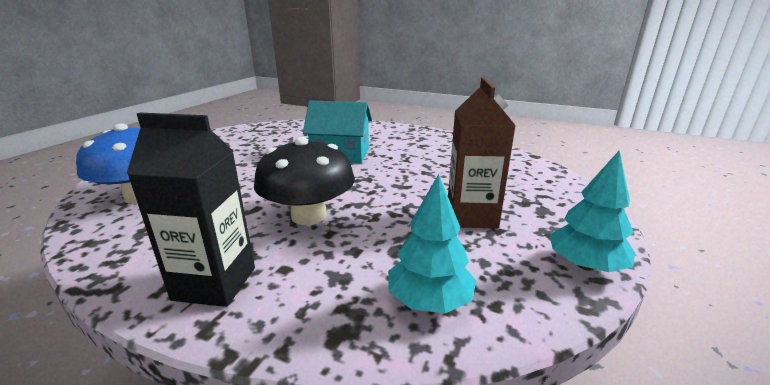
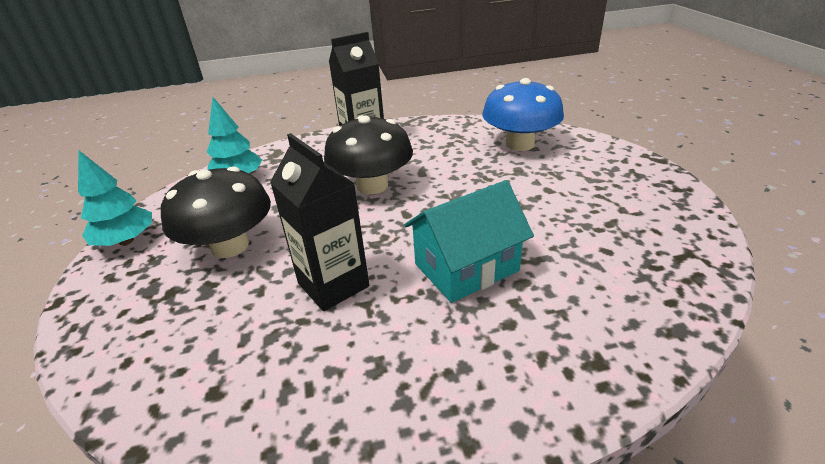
camera: 145 degrees right, 10 degrees up
(414, 171) = (333, 285): none -> black carton
(471, 216) = (230, 246): brown carton -> black mushroom

